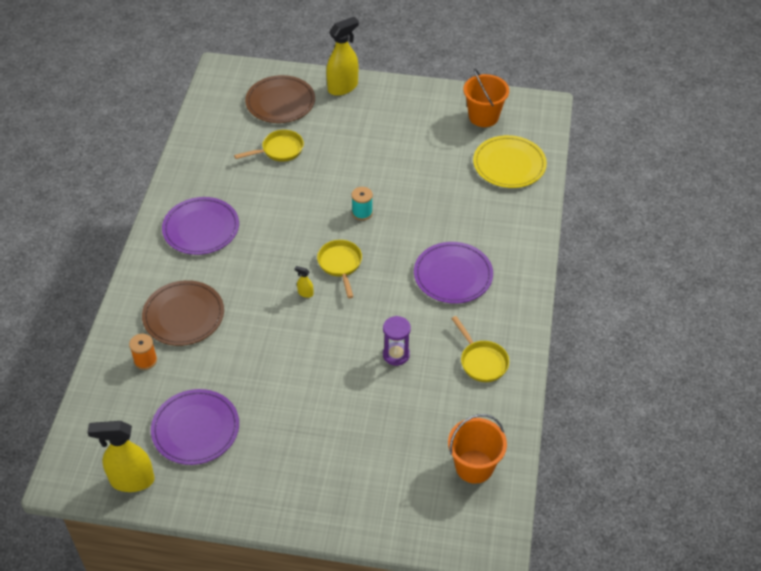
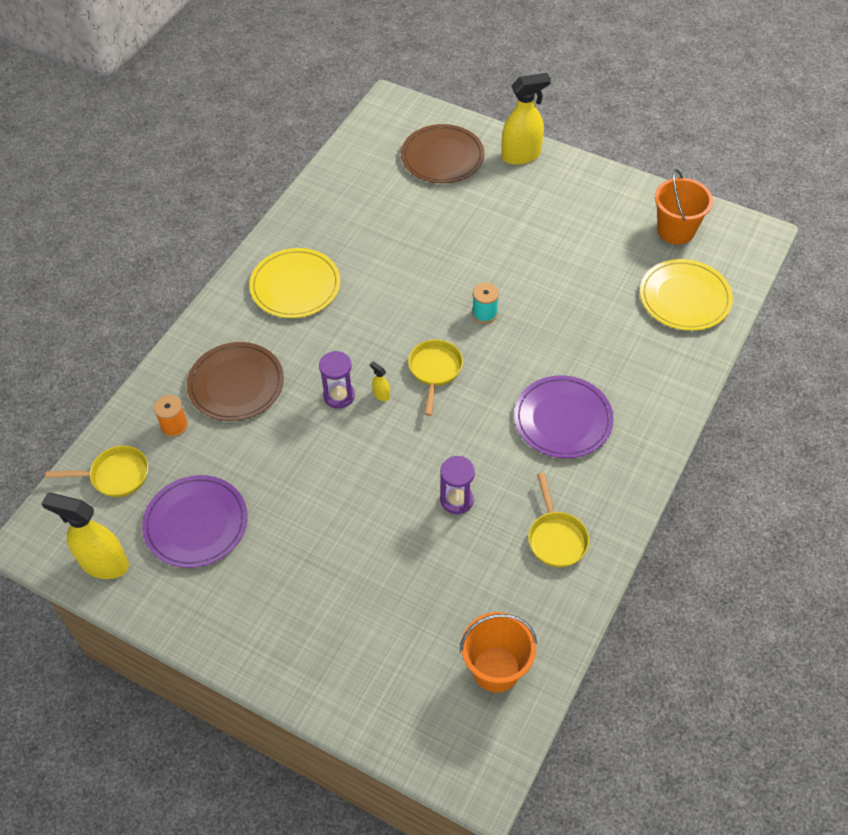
camera: 20 degrees right, 5 degrees up
(201, 228) = (295, 286): purple plate -> yellow plate
(272, 303) = (339, 396): none -> purple hourglass
(279, 150) = (419, 214): yellow pan -> yellow pan (115, 475)

